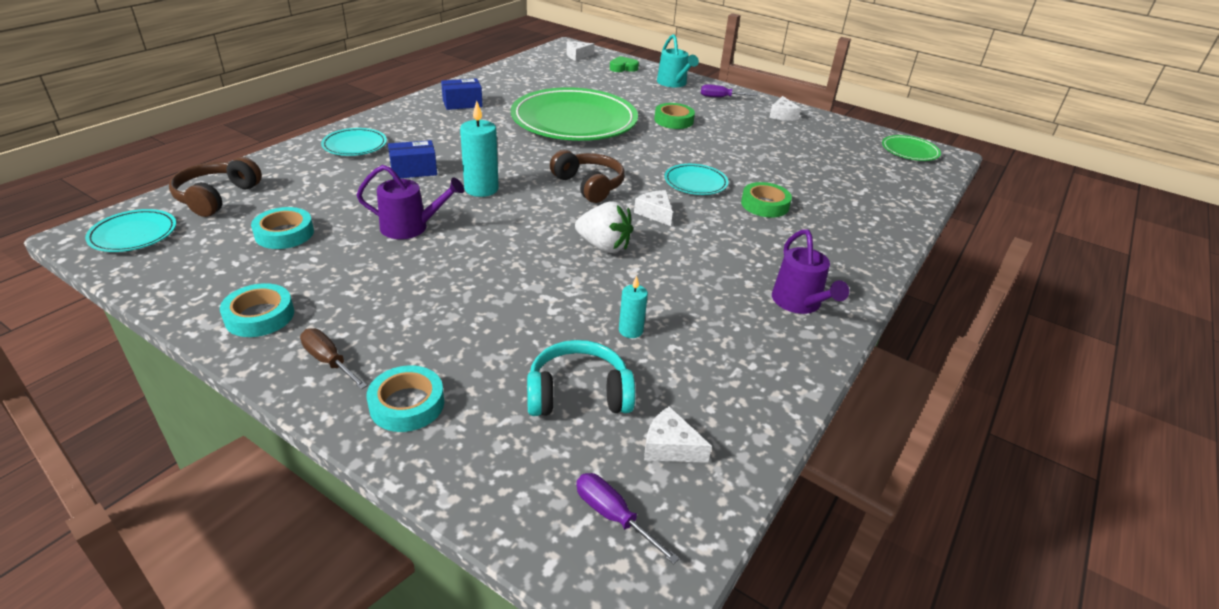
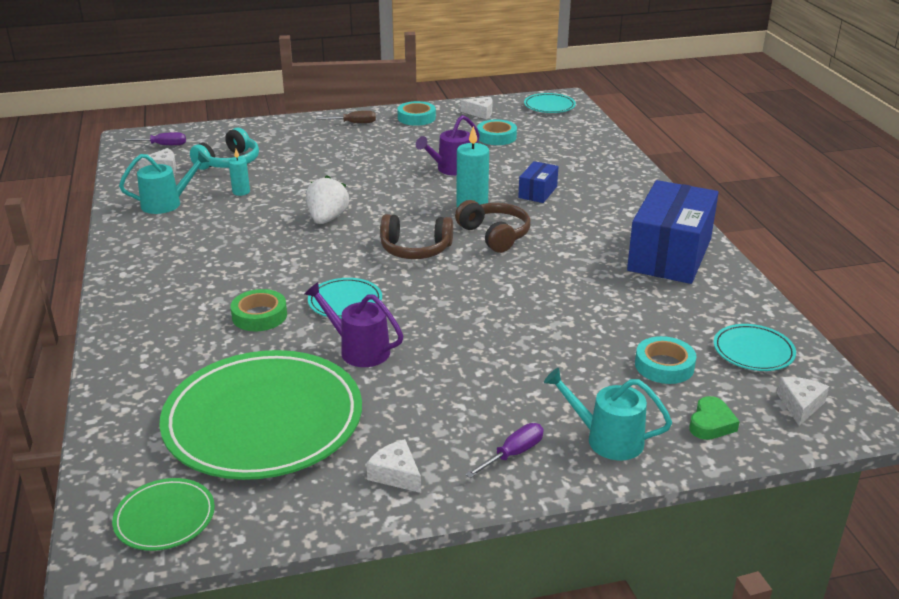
camera: 135 degrees right, 5 degrees down
(217, 197) = (574, 129): brown headphones -> brown headphones (494, 235)
(355, 145) = (614, 183): turquoise plate -> turquoise plate (753, 351)
(407, 404) = (295, 130): turquoise tape -> turquoise tape (664, 366)
(462, 104) = (670, 254): blue box -> blue box, size x2.14
(574, 121) = (558, 299): green plate -> green plate (263, 420)
(604, 246) = (327, 219): white strawberry -> white strawberry turned 120 degrees clockwise
(655, 213) = (332, 257): white cheese -> white cheese (480, 113)
(673, 120) = (487, 366): green tape -> none
(728, 367) = (166, 203): none -> turquoise watering can
(799, 303) = (154, 254): purple watering can -> purple watering can (359, 350)

